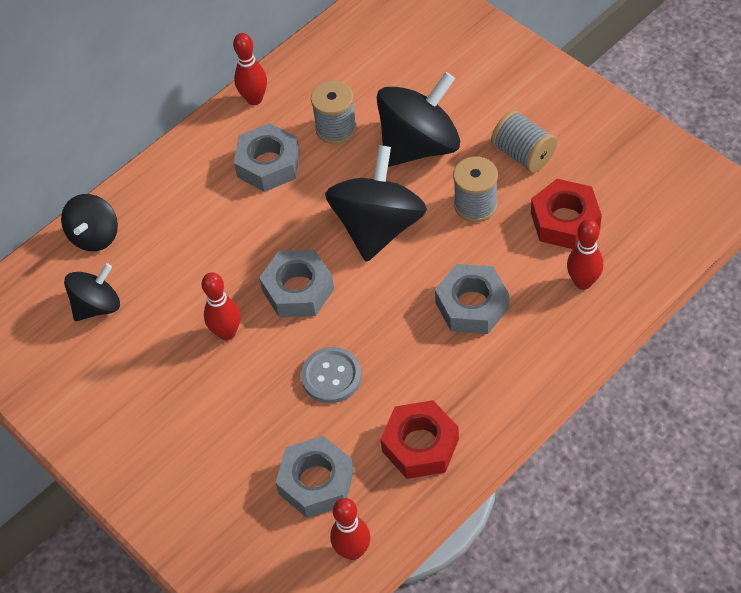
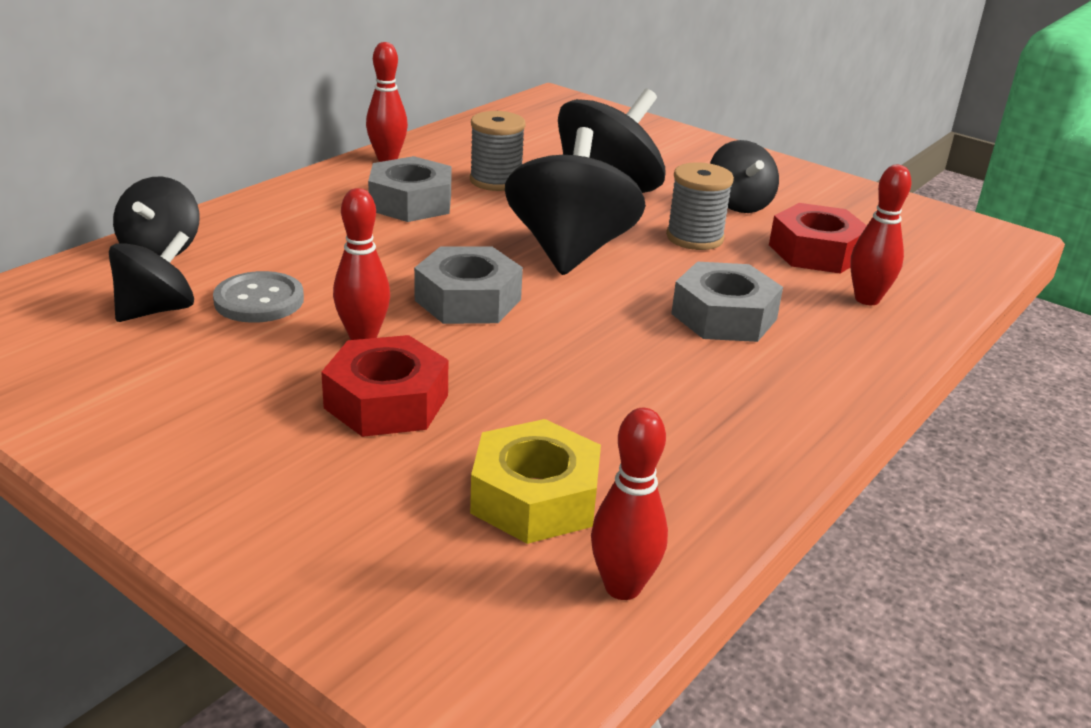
camera: 15 degrees left, 25 degrees down
(316, 482) = (535, 497): grey nut -> yellow nut
(331, 376) = (535, 380): grey button -> grey button (259, 300)
(420, 445) = (699, 452): red nut -> red nut (386, 402)
(523, 154) = (739, 204): grey spool -> black spinning top

